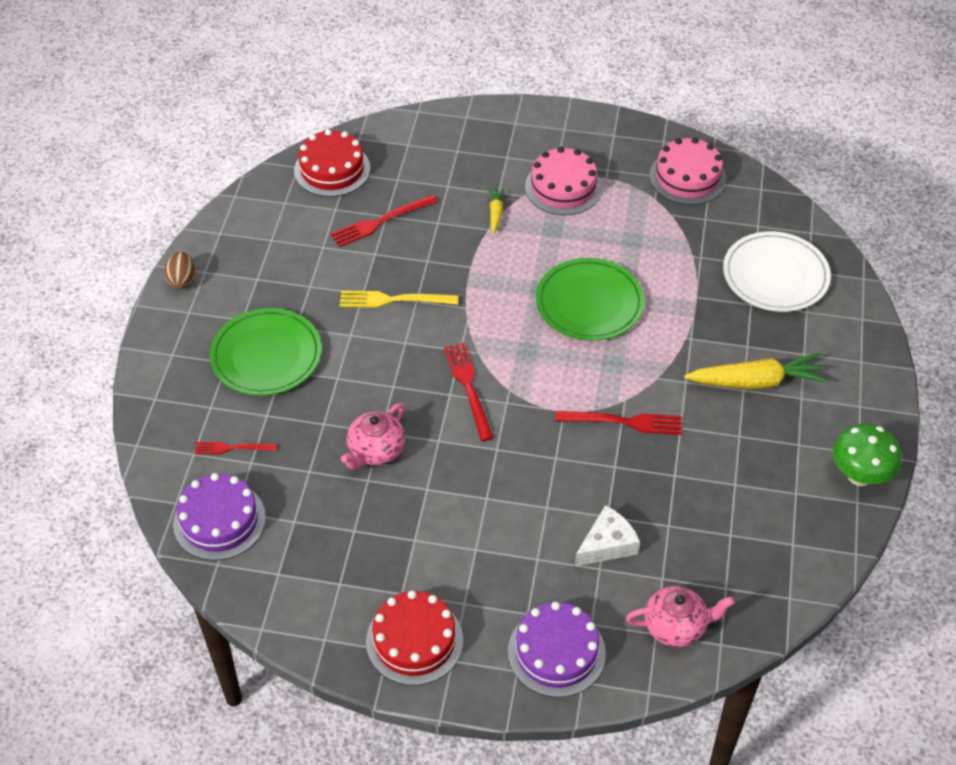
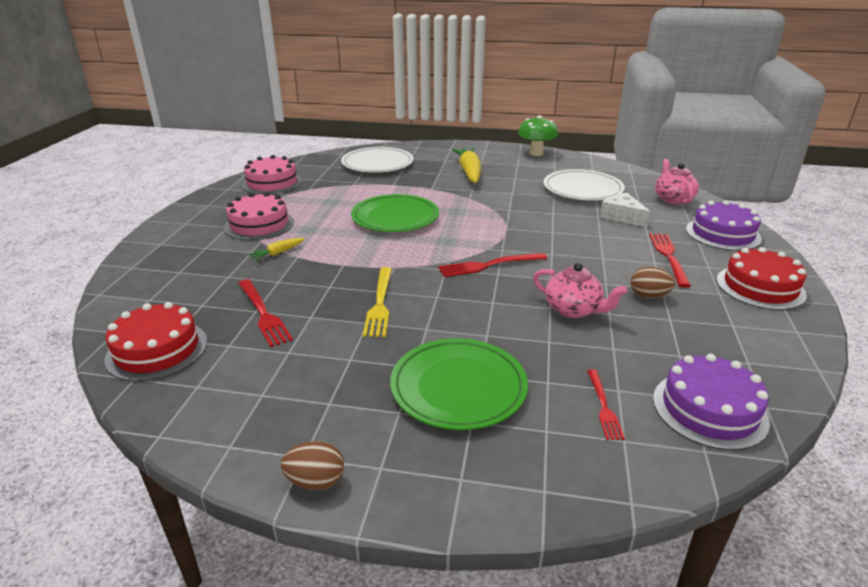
camera: 90 degrees left, 20 degrees down
(399, 523) = (648, 296): none -> brown egg
(495, 213) = (278, 253): yellow carrot -> yellow carrot turned 45 degrees counterclockwise
(624, 422) = (512, 209): red fork -> red fork (668, 256)
(703, 515) = (582, 189): none -> white plate

